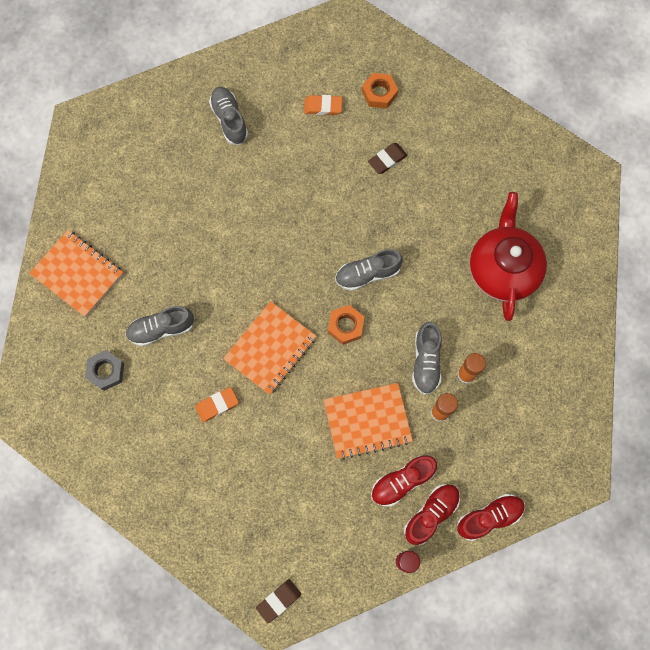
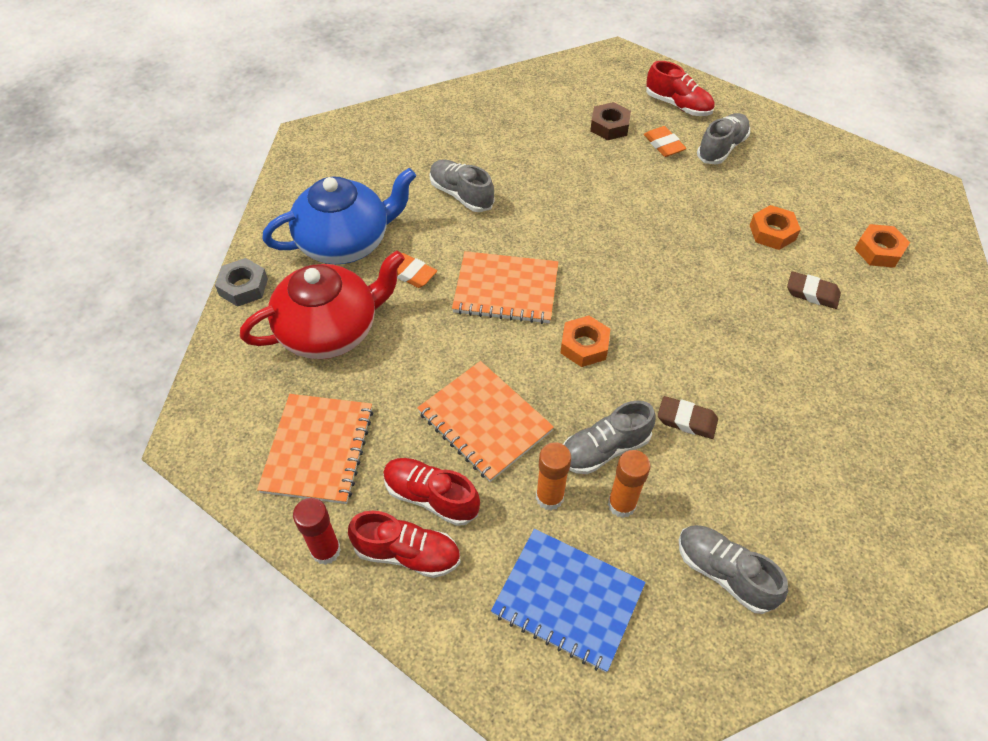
camera: 60 degrees right, 20 degrees down
(77, 274) = (471, 115): orange notebook -> orange notebook (318, 449)
(106, 371) = (388, 175): grey nut -> grey nut (243, 287)
(157, 181) = (609, 126): none -> brown nut
(158, 436) = (346, 242): none -> blue teapot
(278, 600) = (211, 433): brown eraser -> brown eraser (686, 420)
(323, 107) = (811, 211): orange eraser -> orange eraser (663, 145)
(325, 145) = (772, 232): none -> orange nut
(367, 274) = (662, 337): grey shoe -> grey shoe (724, 573)
(489, 517) = (444, 633): red shoe -> red shoe (678, 105)
(503, 269) = (794, 480): red teapot -> red teapot (330, 330)
(505, 439) = (568, 599): none -> blue notebook

